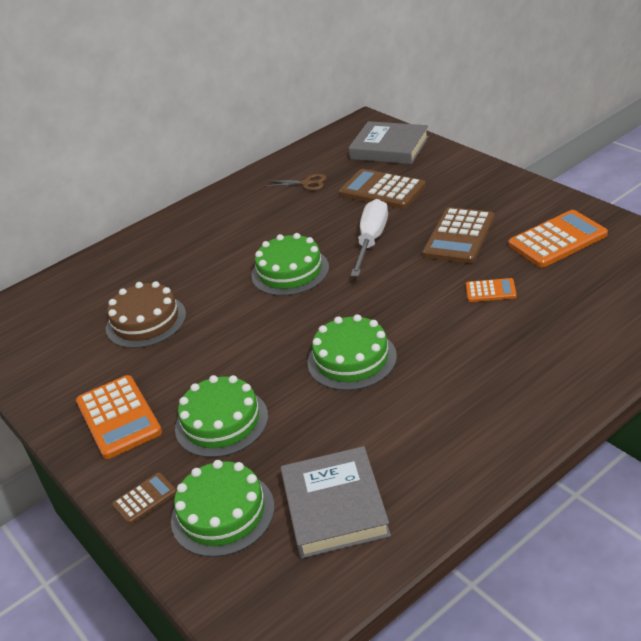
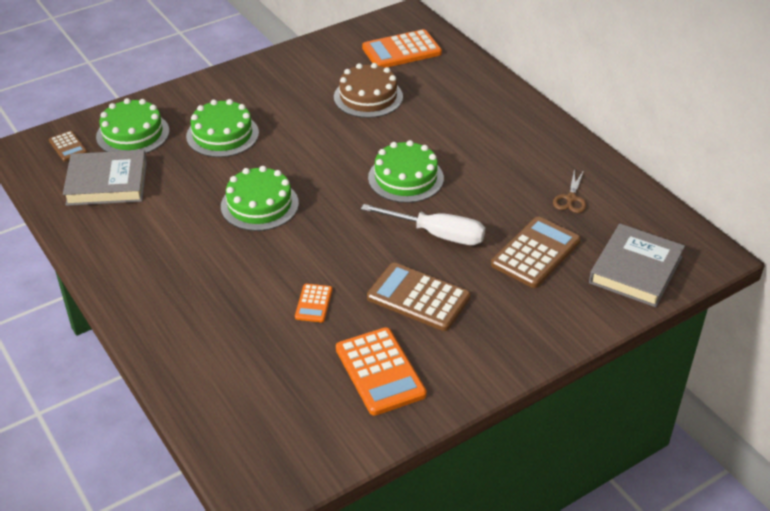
camera: 90 degrees right, 5 degrees up
(118, 417) = (255, 87): orange calculator -> orange calculator (401, 50)
(145, 499) = (166, 101): brown calculator -> brown calculator (68, 147)

